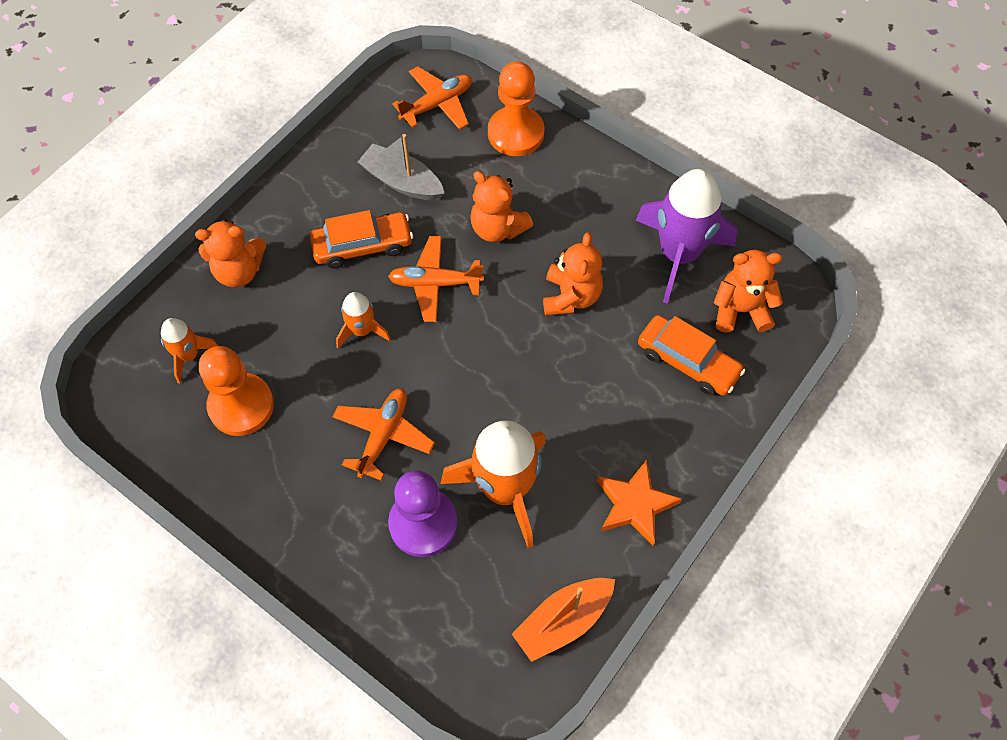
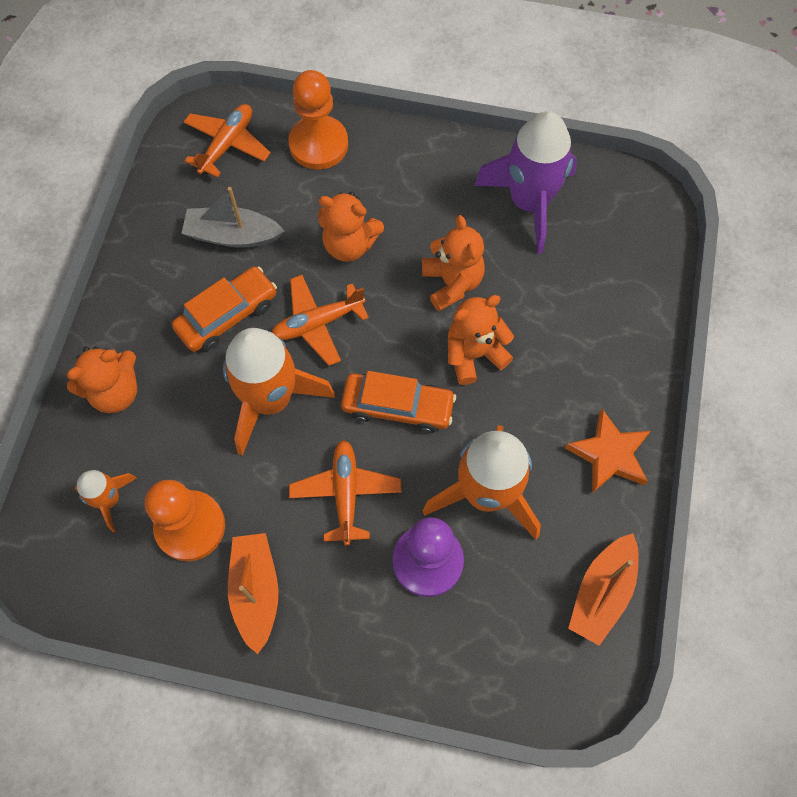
camera: 25 degrees left, 5 degrees up
(266, 483) = (256, 591): none -> orange boat
(362, 330) = (271, 399): orange rocket -> orange rocket, size x1.97
(688, 362) = (588, 300): orange car -> orange car (397, 407)
(740, 310) = (609, 232): orange teddy bear -> orange teddy bear (474, 354)

